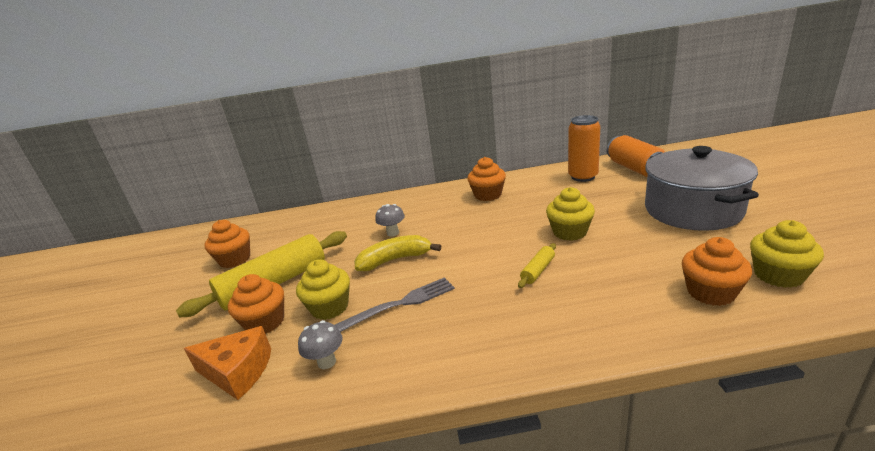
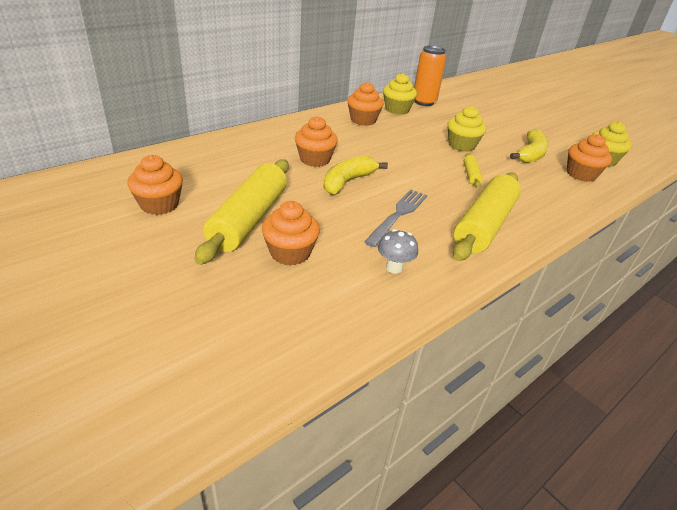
camera: 40 degrees left, 10 degrees up
(238, 372) = (323, 295): orange cheese -> none
(330, 307) = (339, 228): yellow cupcake -> yellow cupcake (397, 109)
(393, 233) = (315, 159): grey mushroom -> orange cupcake
(479, 337) = (484, 225): none -> yellow rolling pin
(635, 168) = (454, 95): orange can -> none
(657, 253) = (530, 154): none -> yellow banana
(692, 210) = (521, 124): grey pot -> none

